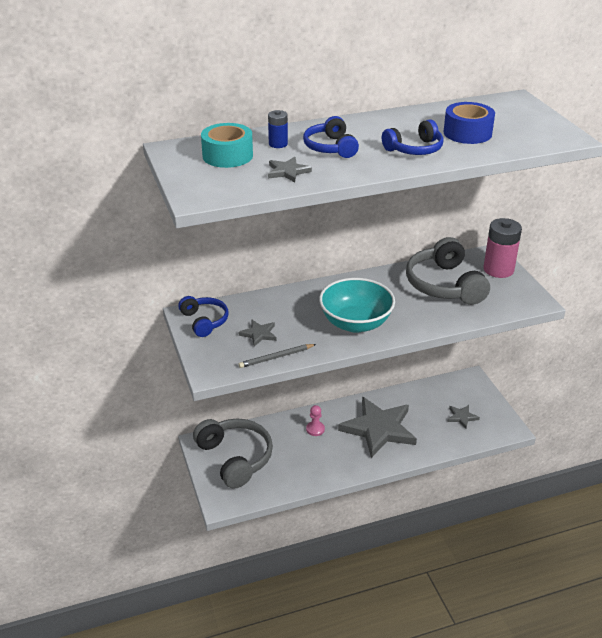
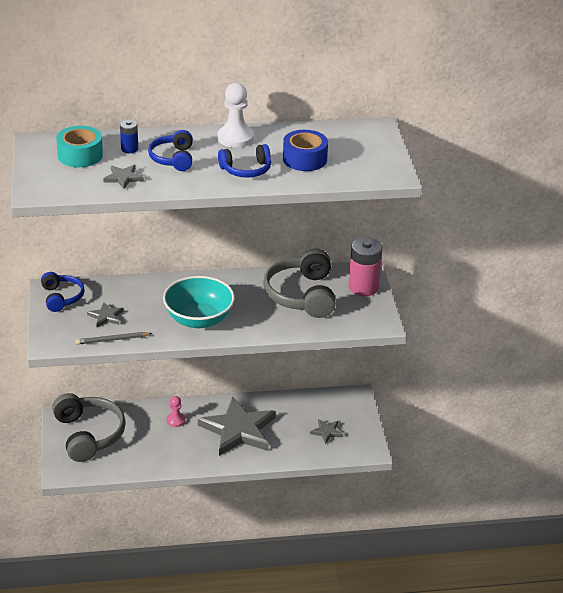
camera: 10 degrees right, 0 degrees up
(383, 122) = (235, 138): none -> white pawn

